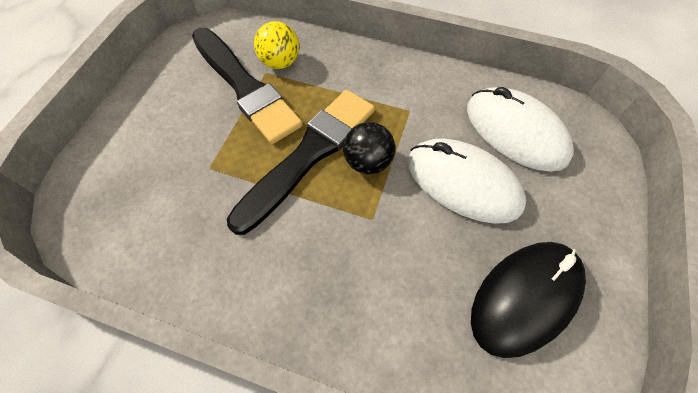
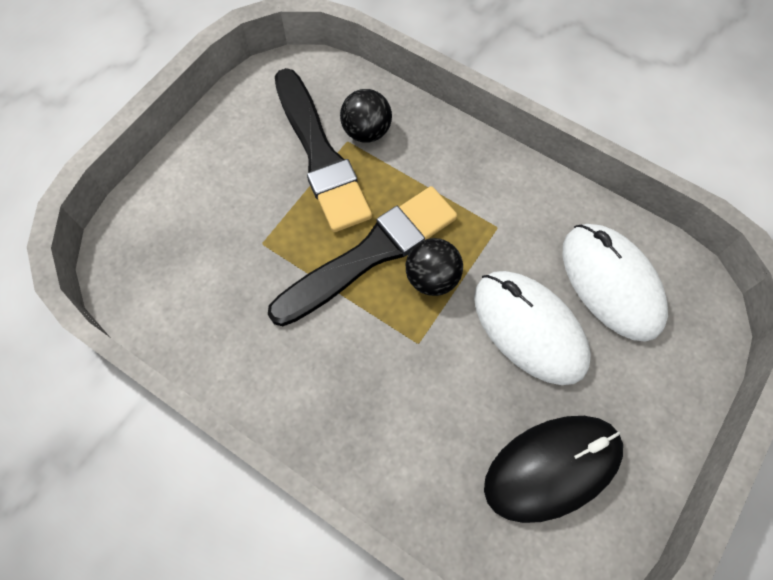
camera: 15 degrees right, 5 degrees up
(280, 62) = (366, 131): yellow ball -> black ball

